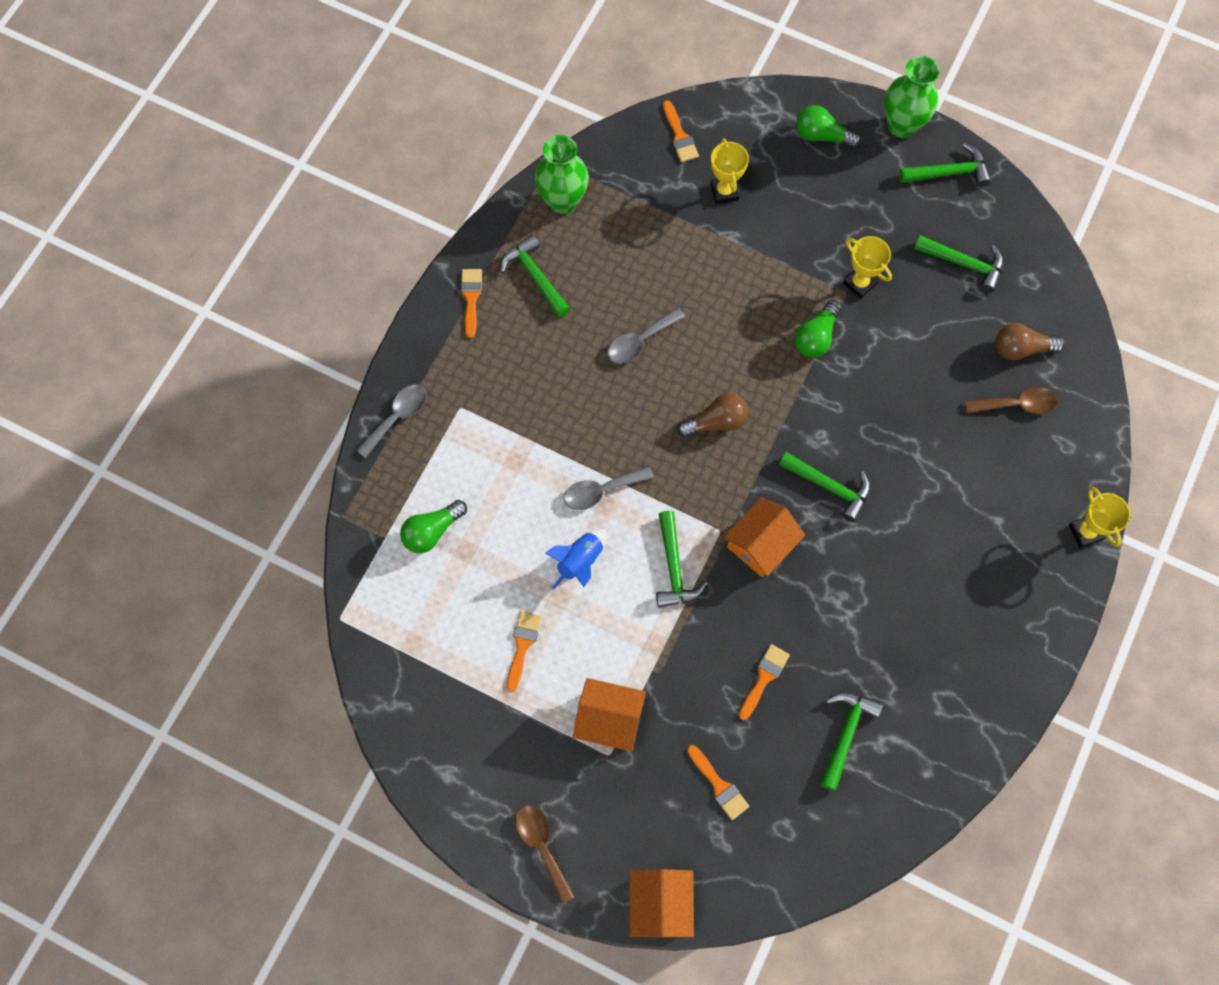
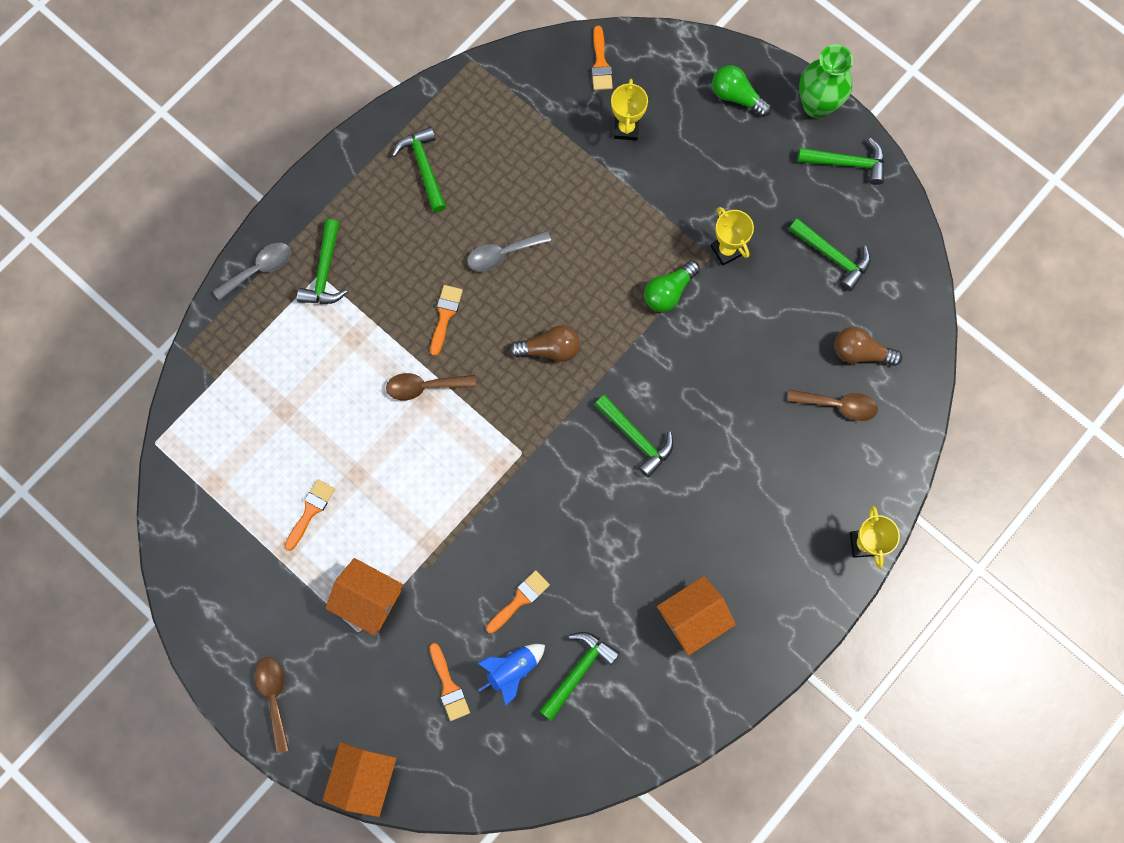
camera: 15 degrees right, 5 degrees up
(432, 531) = (260, 384): green light bulb -> none
(471, 298) = (359, 173): orange brush -> orange brush (445, 315)
(563, 201) = (471, 100): green vase -> none
(580, 562) = (385, 447): blue rocket -> blue rocket (512, 670)
(601, 491) = (424, 386): grey spoon -> brown spoon
(674, 568) = (469, 476): green hammer -> green hammer (325, 272)
(761, 544) = (555, 474): orange house -> orange house (693, 617)

